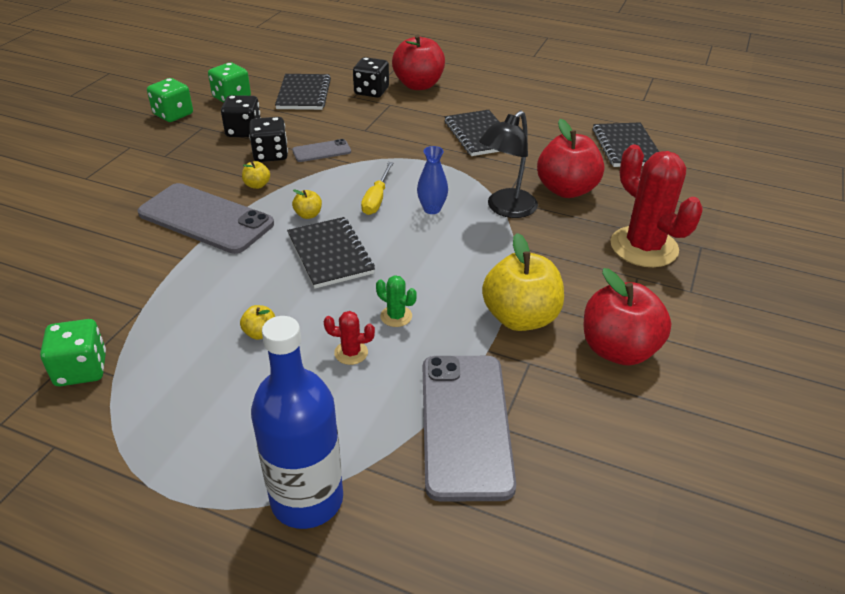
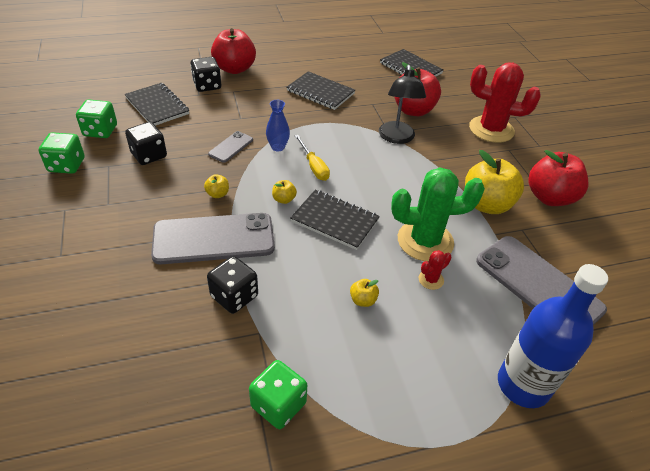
camera: 40 degrees left, 5 degrees up
(270, 154) = (196, 165): black dice -> black dice (234, 296)
(396, 316) = (425, 241): green cactus -> green cactus, size x2.36
(432, 209) = (356, 158): blue vase -> blue vase (278, 147)

